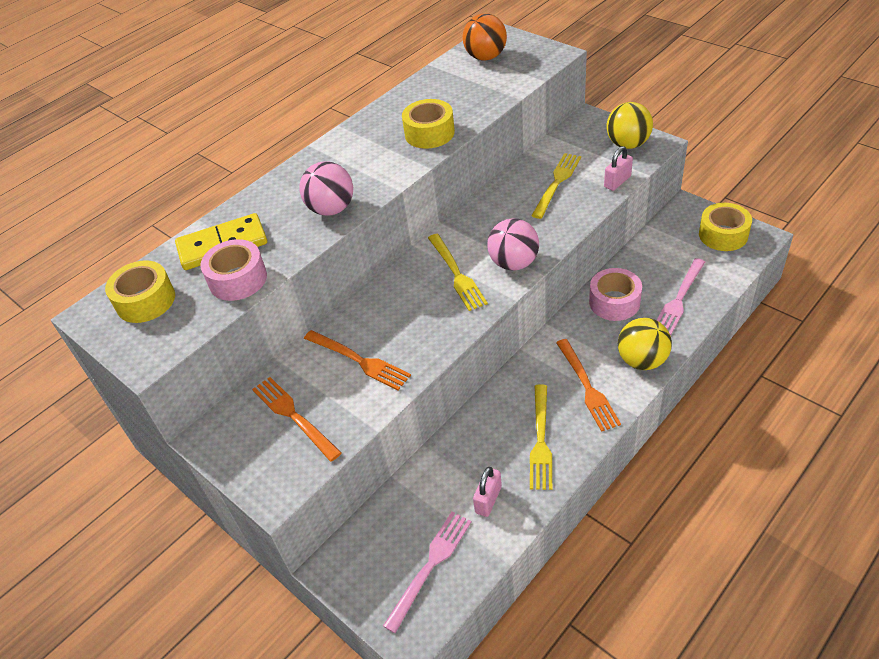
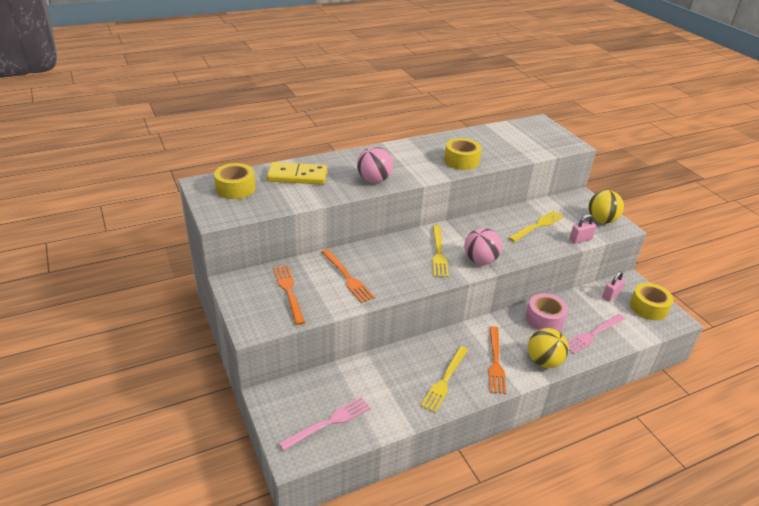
camera: 15 degrees right, 10 degrees down
(238, 279) = (295, 196): pink tape -> none
(485, 57) = (525, 132): orange ball -> none
(488, 499) = (389, 400): pink padlock -> pink padlock (611, 295)

